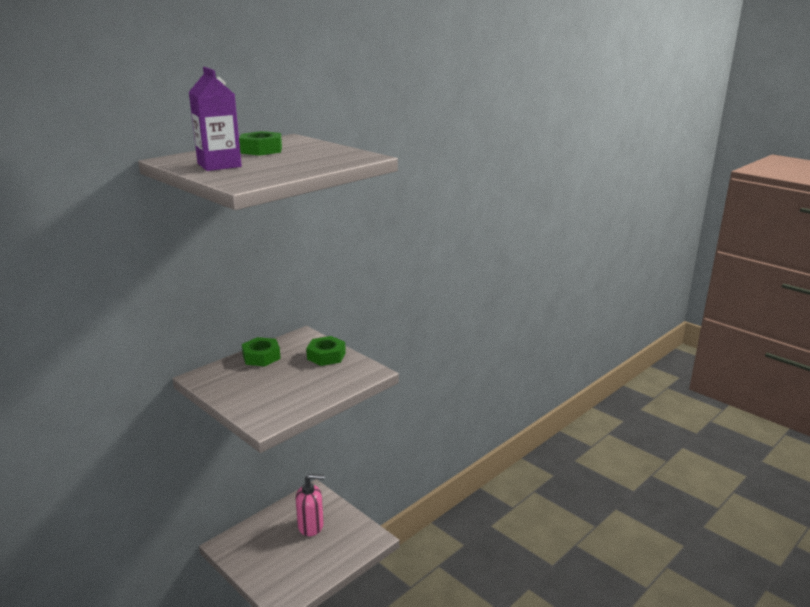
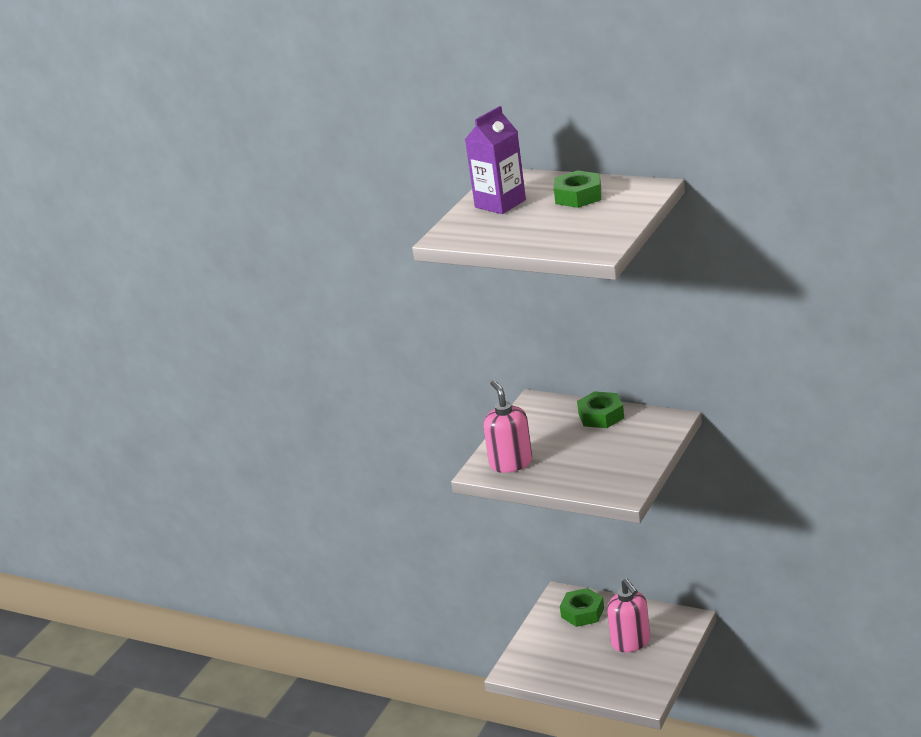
camera: 75 degrees right, 5 degrees up
(272, 407) = (511, 463): none -> pink soap dispenser
(326, 356) = (636, 452): green nut -> green nut (582, 612)

